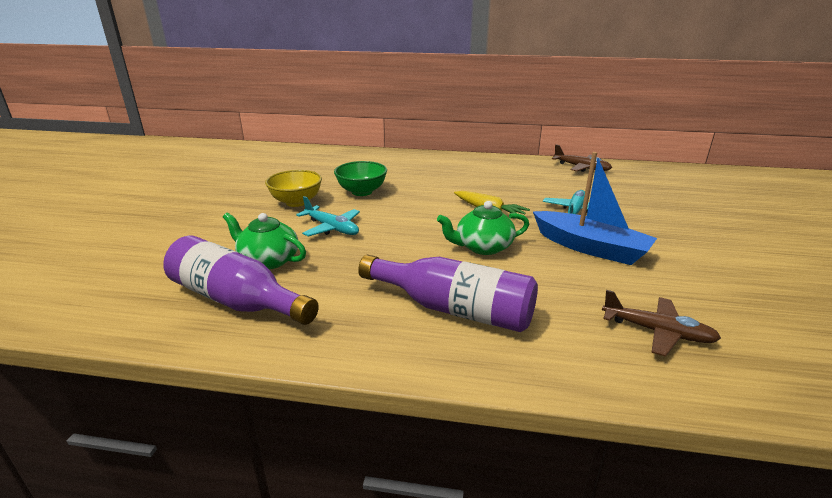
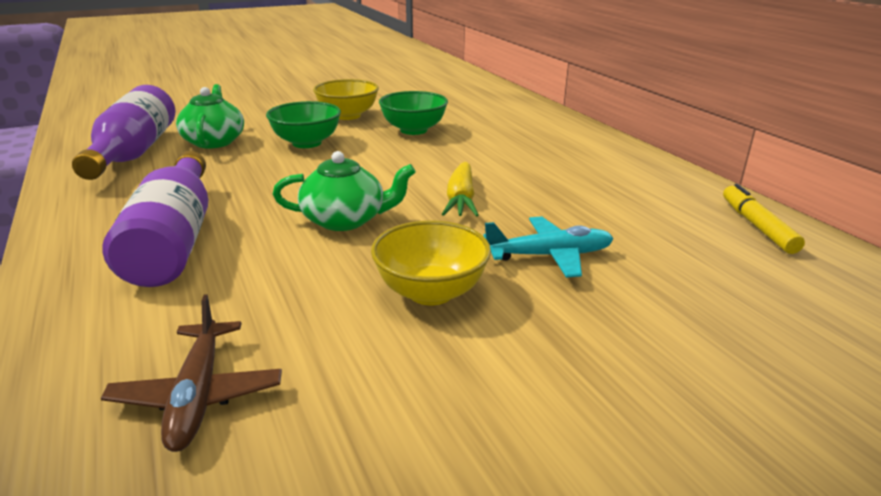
camera: 55 degrees right, 0 degrees up
(331, 228) = (307, 143): turquoise plane -> green bowl
(483, 247) = (345, 220): green teapot -> green teapot turned 135 degrees clockwise
(581, 167) = (757, 226): brown plane -> yellow marker
(590, 248) = (431, 292): blue boat -> yellow bowl

